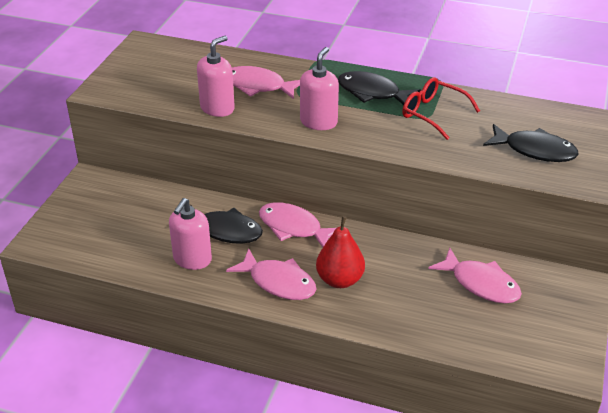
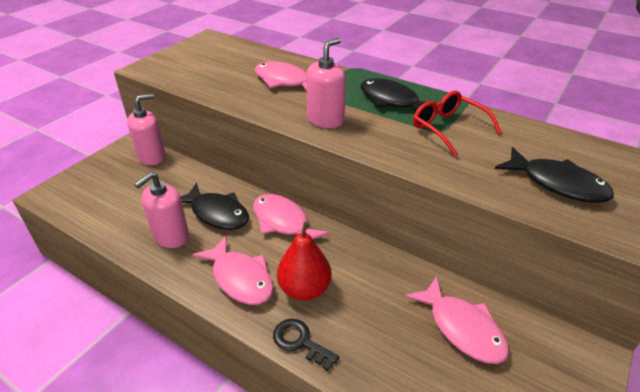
camera: 15 degrees right, 0 degrees up
(217, 108) = (236, 95): pink soap dispenser -> pink soap dispenser (152, 157)
(354, 319) = (300, 342): none -> black key

